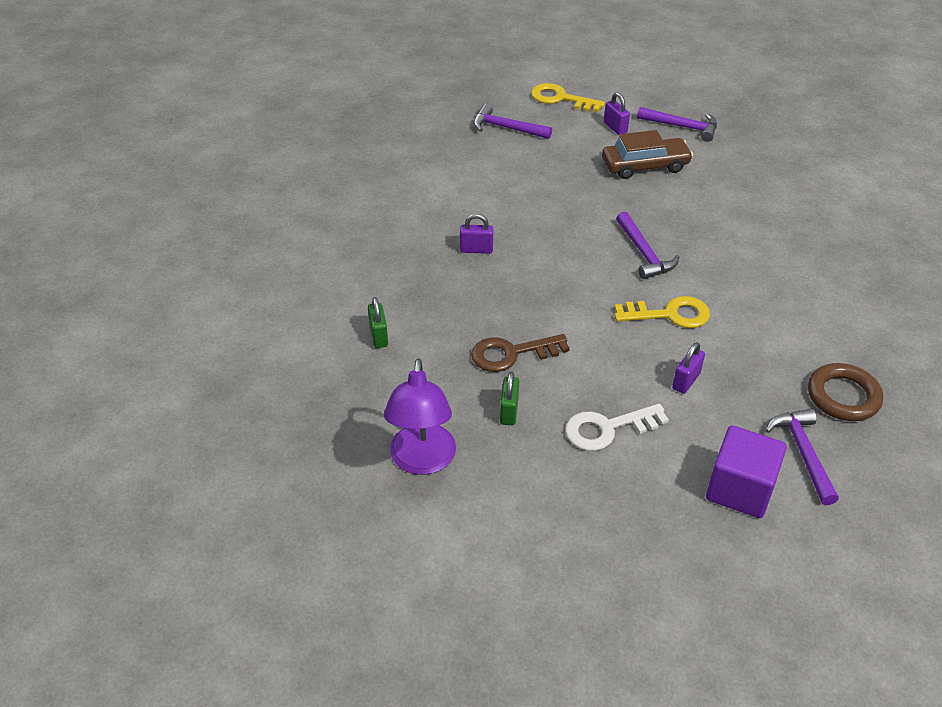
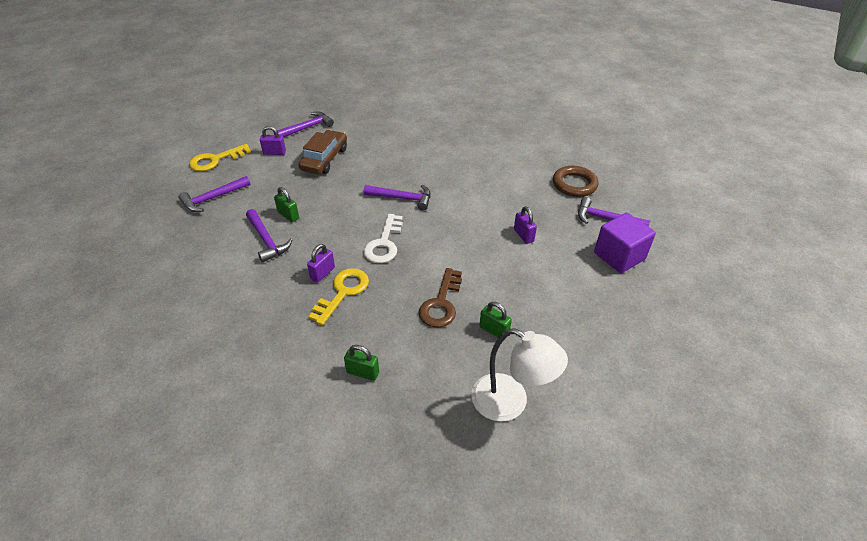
camera: 60 degrees left, 0 degrees up
(422, 461) = (510, 403): purple lamp -> white lamp
(485, 191) = (266, 240): none -> purple hammer
(532, 186) = (288, 215): none -> green padlock
(607, 429) = (540, 289): white key -> white key (384, 243)
(669, 314) = (464, 214): yellow key -> yellow key (343, 292)

